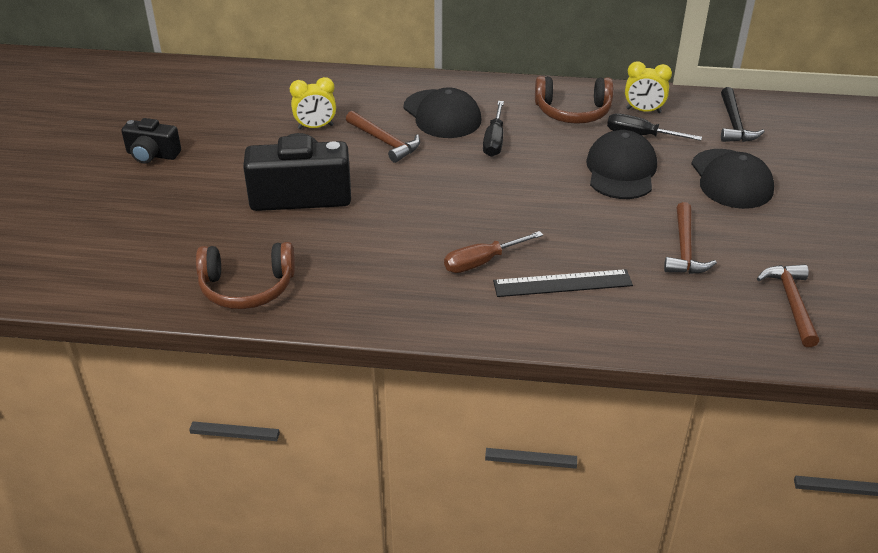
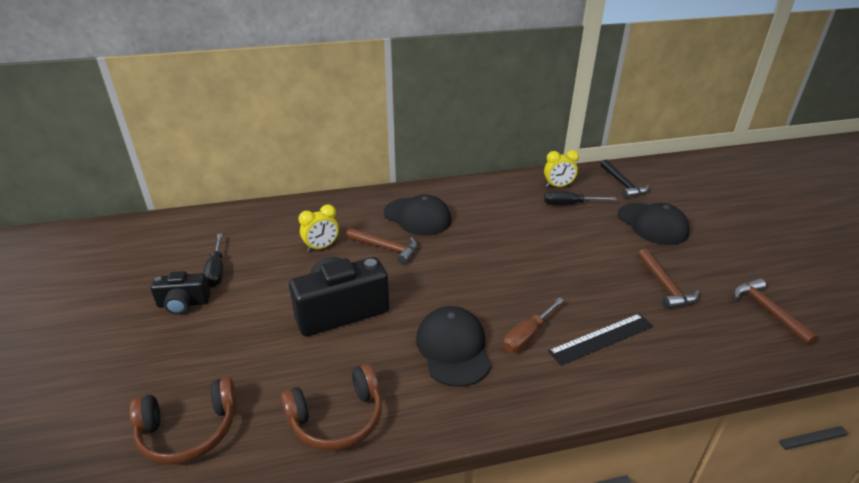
camera: 20 degrees left, 5 degrees down
(494, 140) = (470, 229): black screwdriver -> black screwdriver (216, 270)
(573, 112) = (511, 196): brown headphones -> brown headphones (189, 431)
(621, 170) = (575, 233): black cap -> black cap (453, 348)

